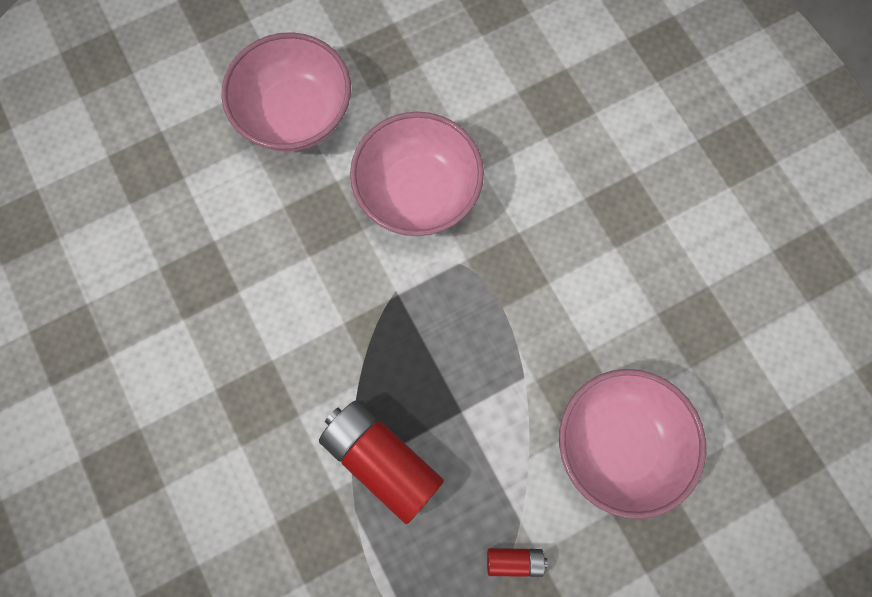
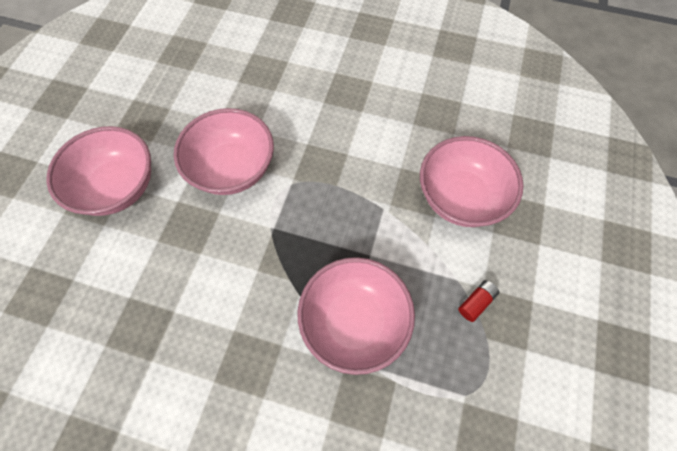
camera: 45 degrees left, 10 degrees down
(382, 460) = (354, 322): red battery -> pink bowl

